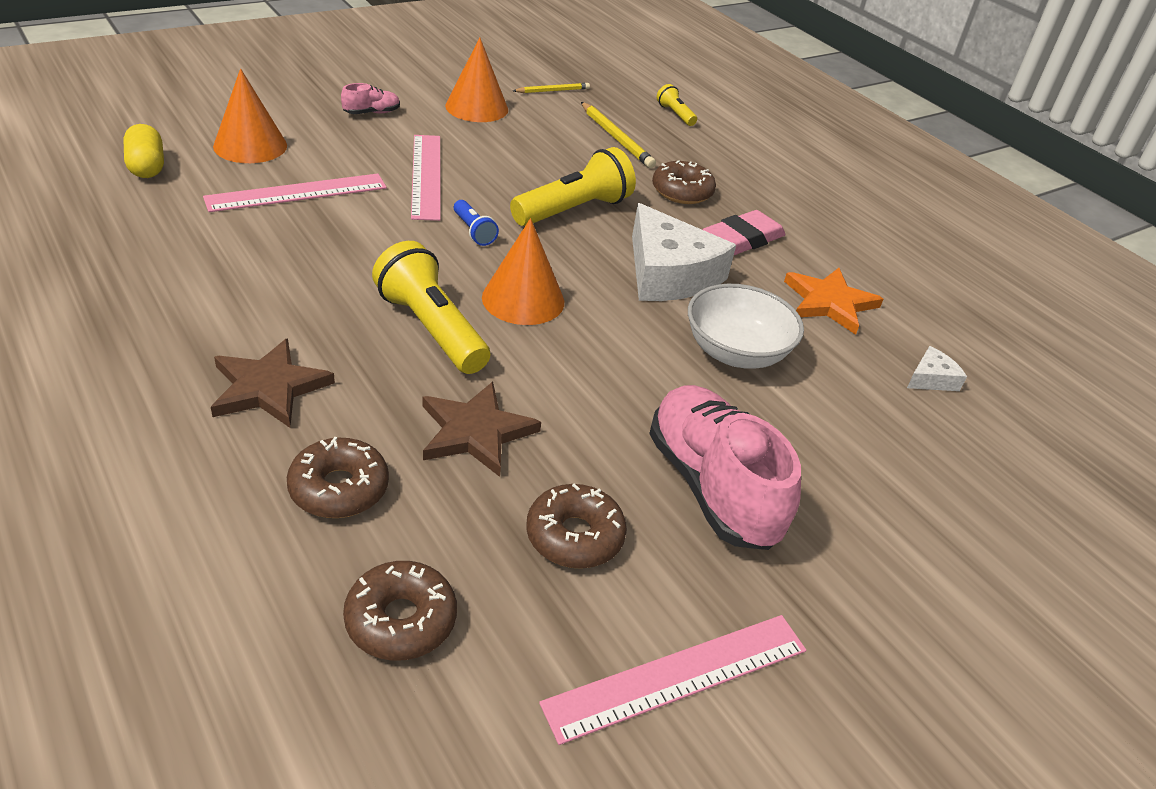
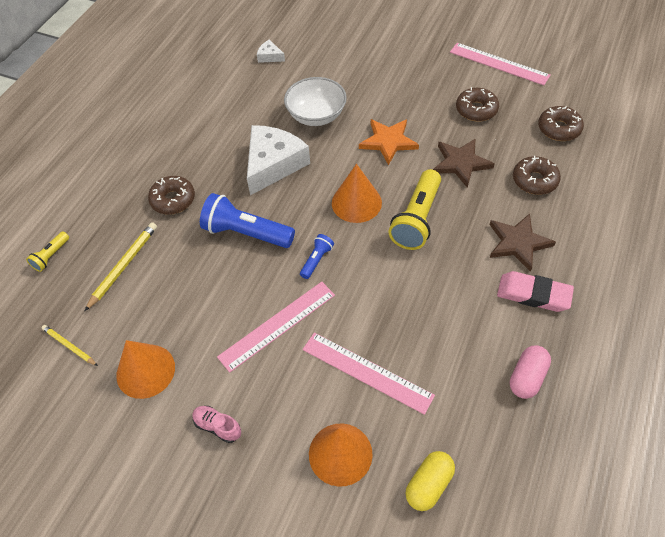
camera: 115 degrees left, 15 degrees up
(118, 273) = (527, 377): none -> pink capsule
(573, 210) = (246, 233): yellow flashlight -> blue flashlight
(712, 487) = (410, 89): pink shoe -> none
(742, 239) = (206, 153): pink eraser -> pink eraser (533, 294)
(829, 303) = (239, 102): orange star -> orange star (388, 142)

